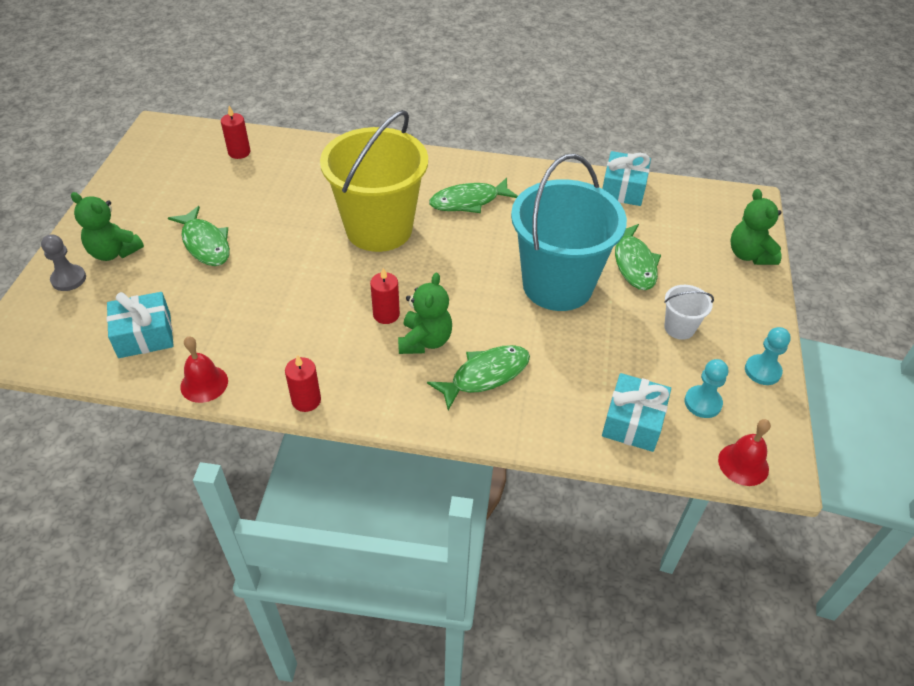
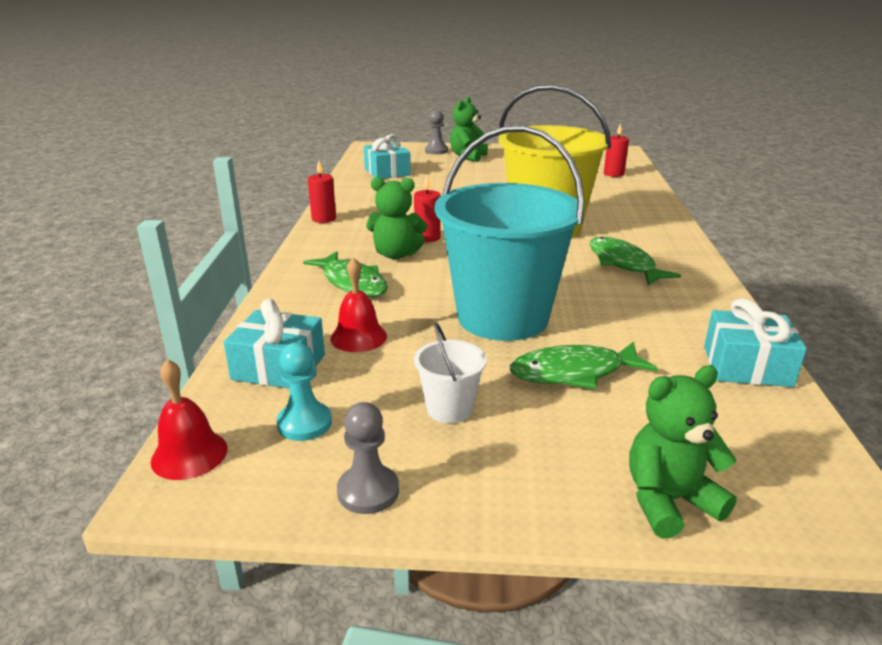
camera: 85 degrees right, 20 degrees down
(204, 383) = (342, 190): red bell -> red bell (358, 337)
(205, 243) = (490, 176): green fish -> none
(762, 371) = (368, 491): turquoise pawn -> grey pawn

